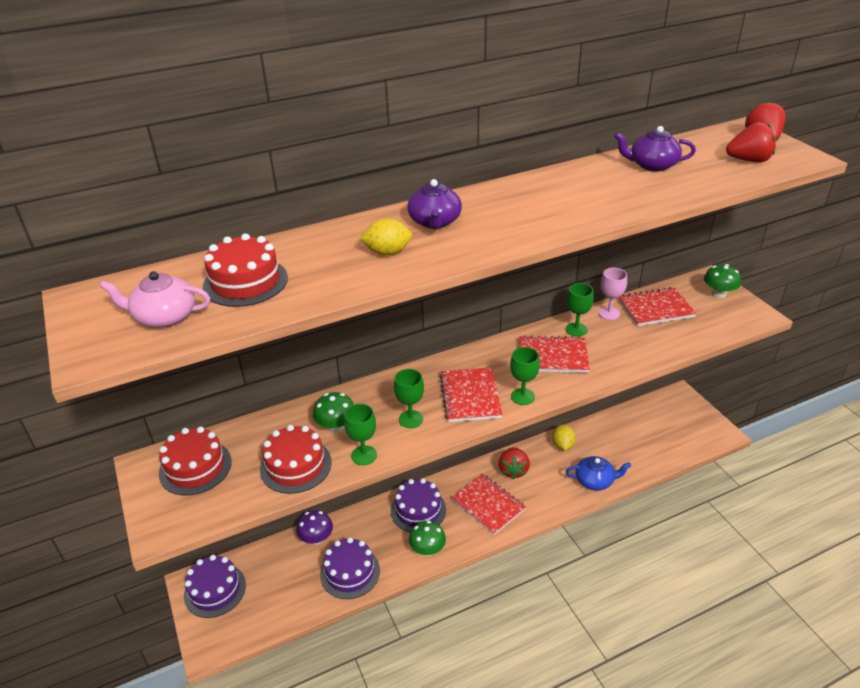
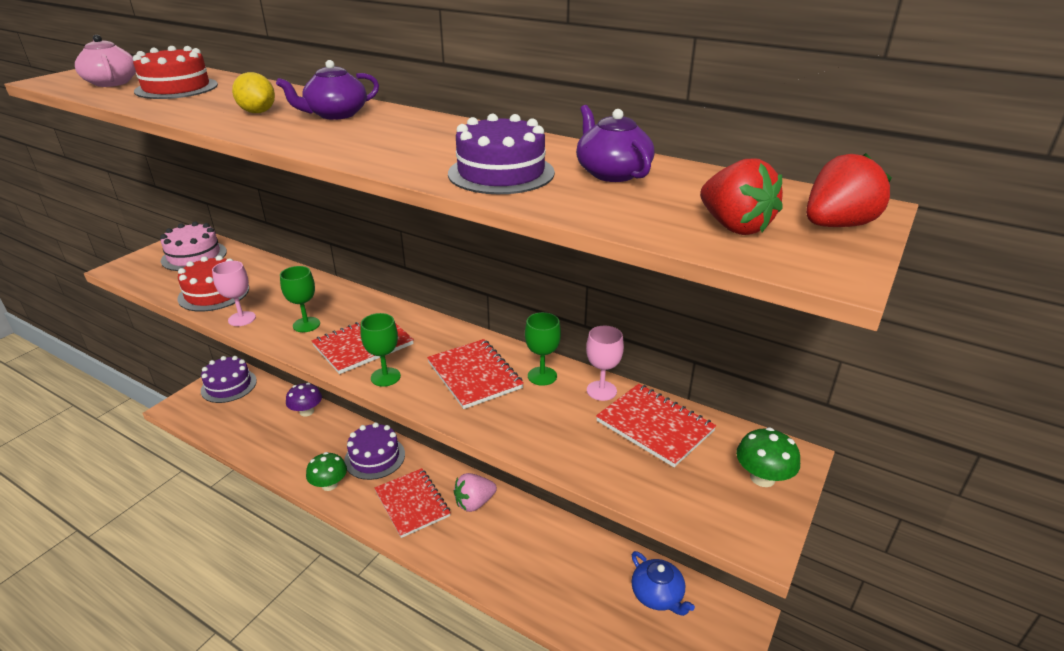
camera: 55 degrees right, 5 degrees down
(195, 467) = (194, 256): red cake -> pink cake
(336, 426) = (274, 293): green mushroom -> none
(350, 572) = (278, 447): purple cake -> purple cake (501, 173)
(364, 455) = (242, 319): green goblet -> pink goblet
(488, 505) = (412, 503): red notebook -> red notebook turned 45 degrees counterclockwise
(513, 470) = (474, 503): red strawberry -> pink strawberry
(563, 445) = (544, 529): yellow lemon -> none
(595, 481) = (509, 581): blue teapot -> blue teapot (657, 595)

